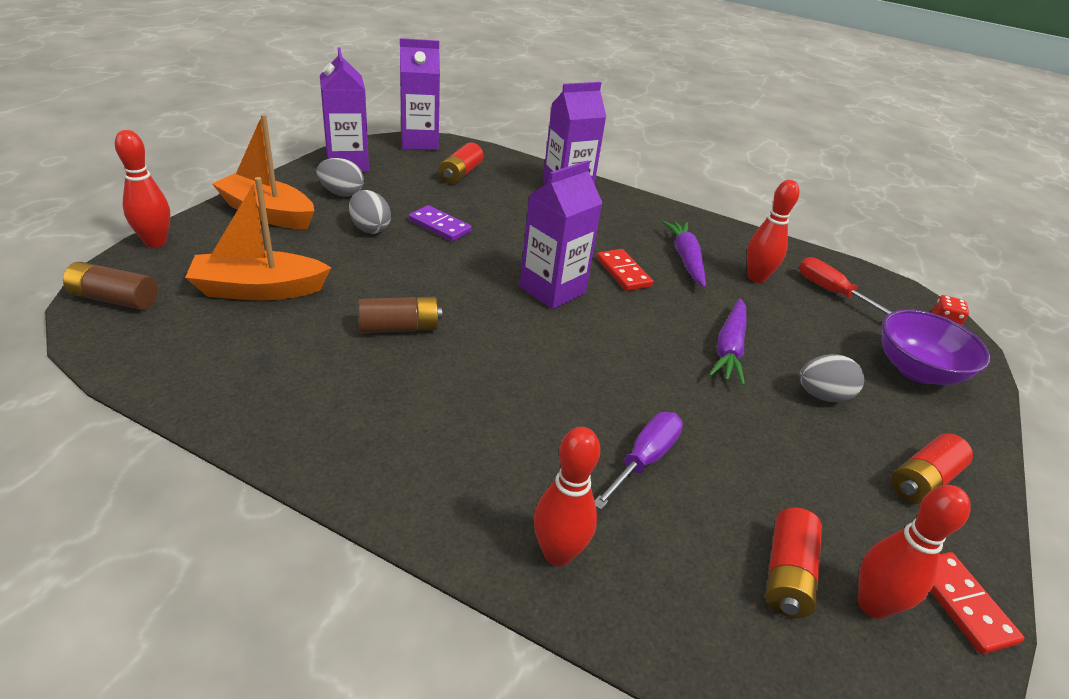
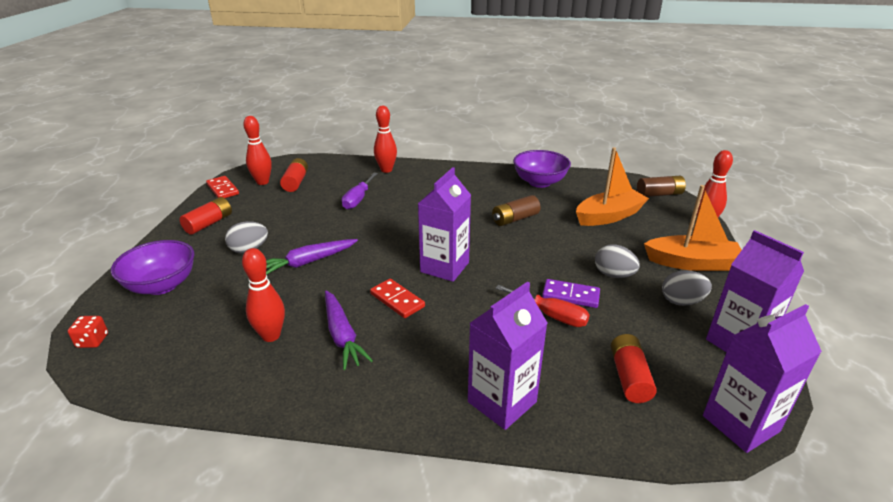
camera: 165 degrees right, 5 degrees down
(265, 391) = (539, 182): none -> purple bowl
(729, 348) = (308, 262): purple carrot -> purple carrot turned 120 degrees counterclockwise
(831, 292) = (195, 343): red screwdriver -> red screwdriver (551, 315)

